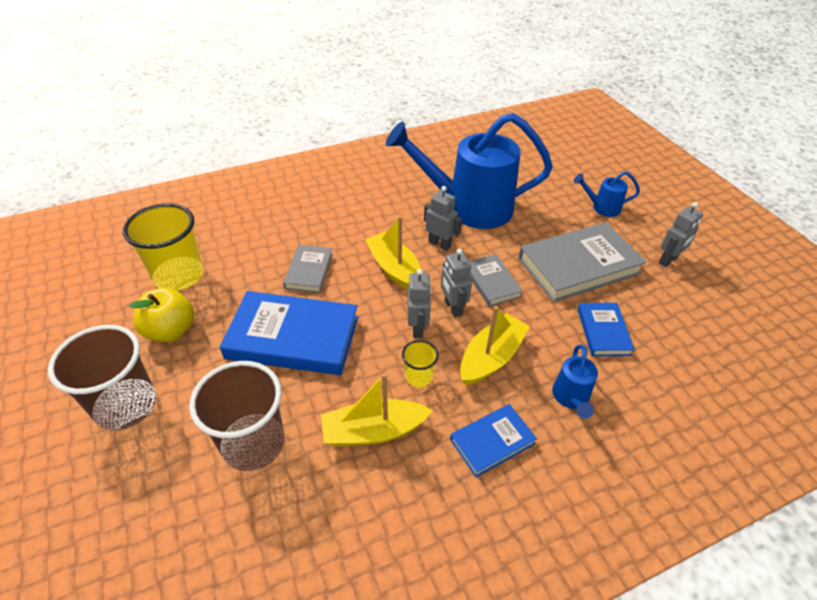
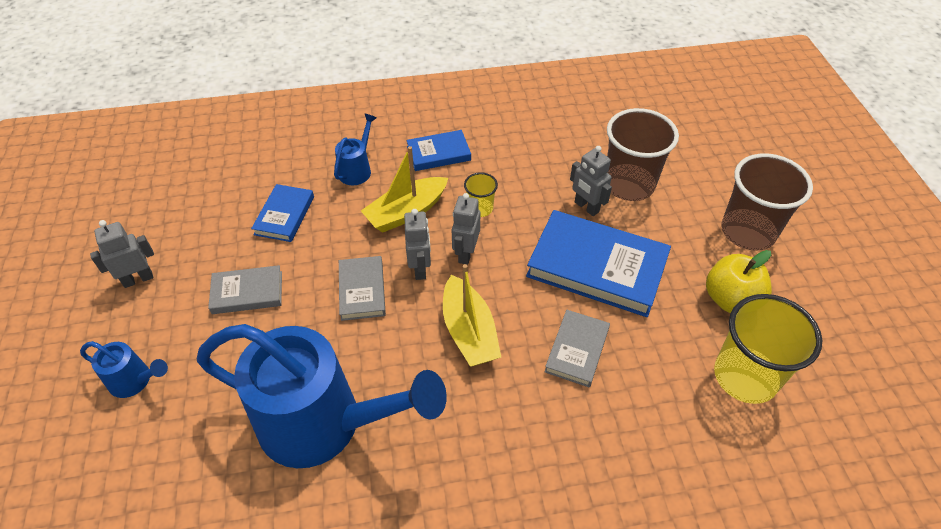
camera: 165 degrees left, 5 degrees up
(373, 431) = (530, 176): yellow boat -> none
(439, 244) = (398, 360): grey robot -> grey robot (586, 207)
(578, 266) = (247, 292): grey book -> grey book, size x0.53

